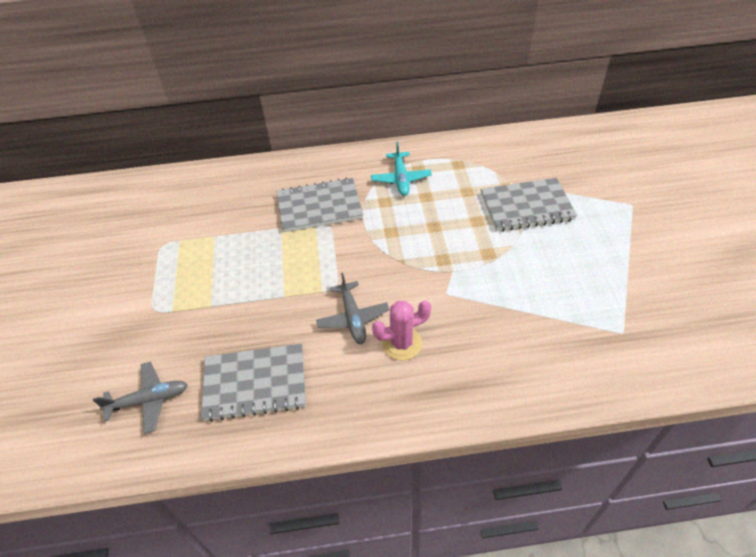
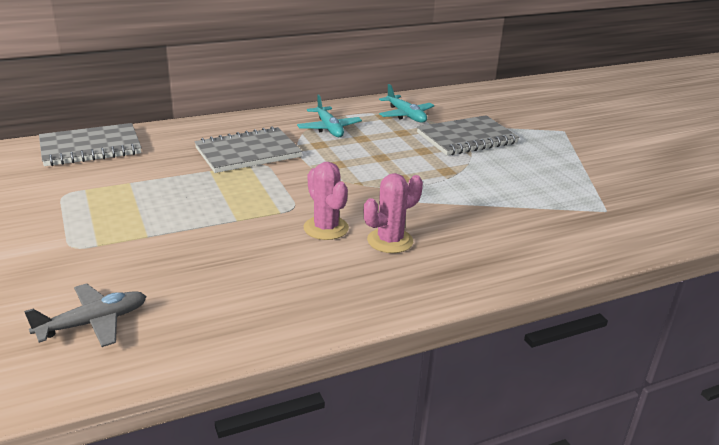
camera: 20 degrees left, 20 degrees down
(255, 384) = (231, 291): grey notebook -> grey notebook (90, 148)
(353, 318) = (326, 228): grey plane -> pink cactus
(480, 165) = (406, 115): none -> turquoise plane

